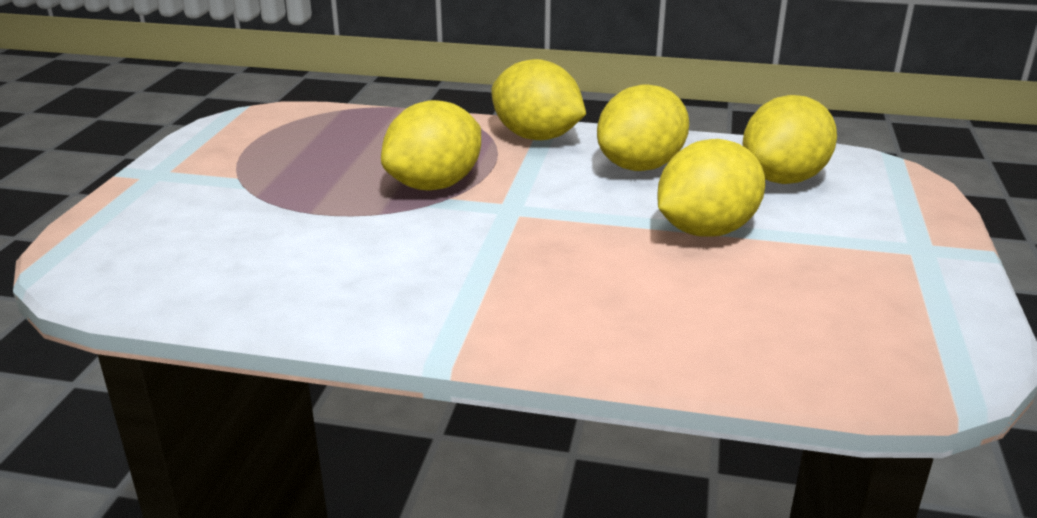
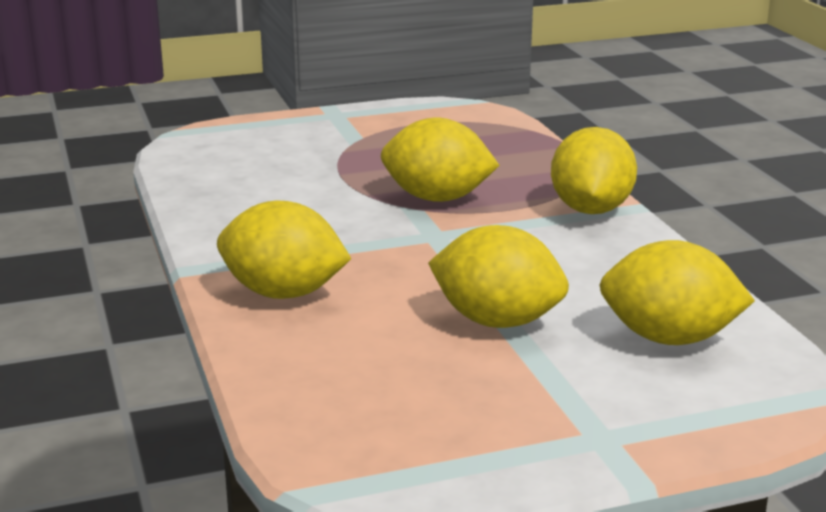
camera: 60 degrees right, 5 degrees down
(640, 166) = (594, 266): yellow lemon -> yellow lemon (283, 293)

